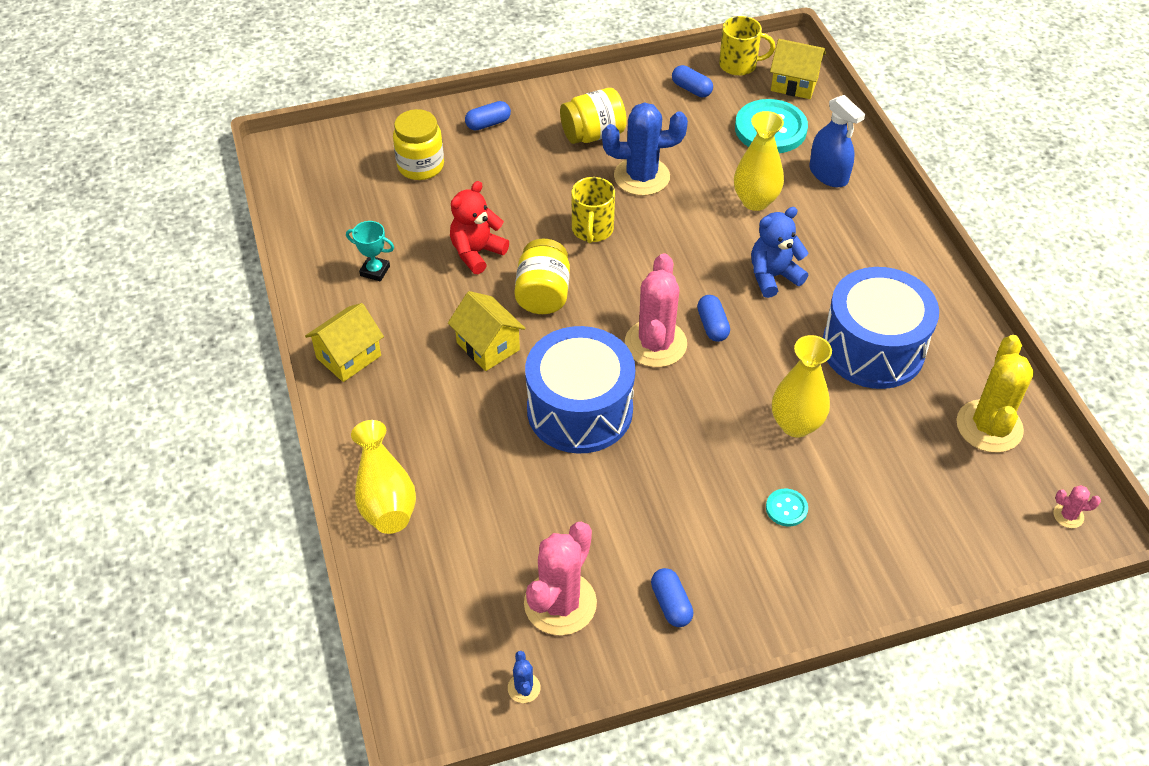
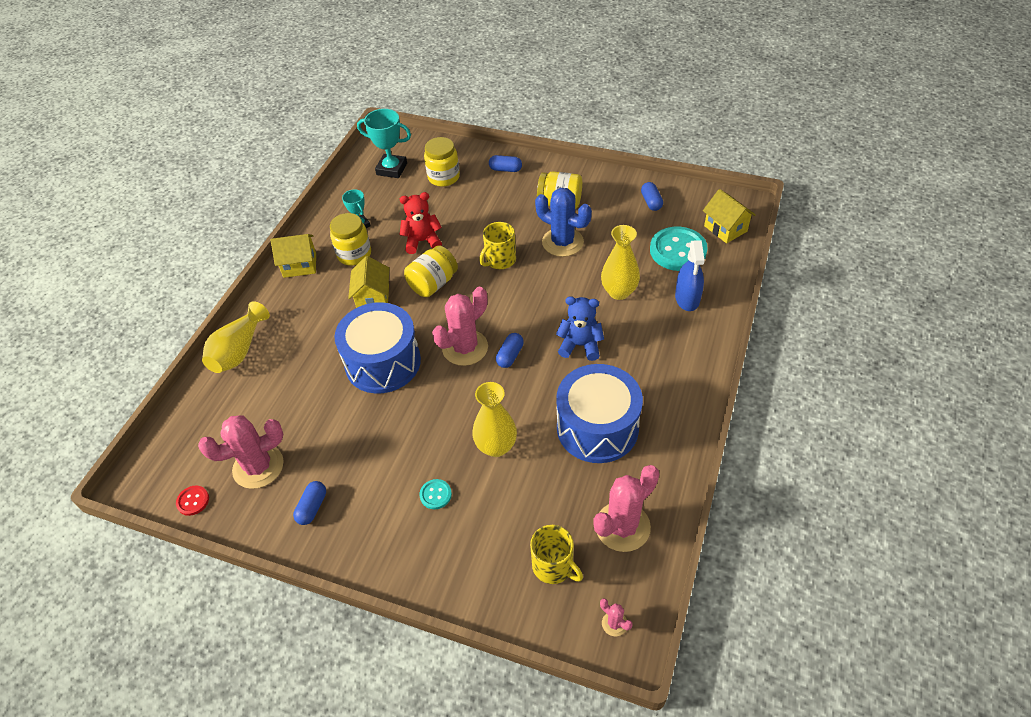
camera: 40 degrees right, 0 degrees up
(340, 185) = (392, 169): none -> turquoise trophy
(407, 309) = (354, 254): none -> yellow jar
(524, 688) = (193, 501): blue cactus -> red button
(739, 65) = (700, 200): yellow mug -> yellow mug (554, 566)
(989, 426) = (622, 527): yellow cactus -> pink cactus

